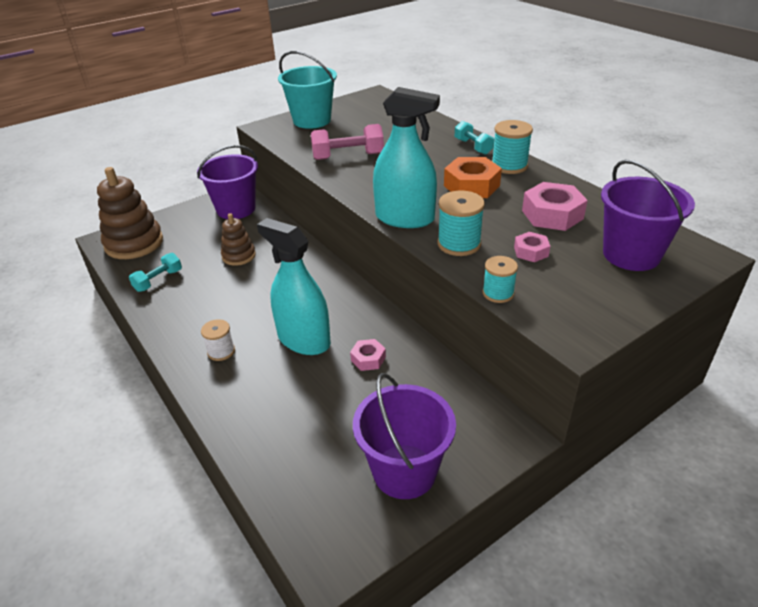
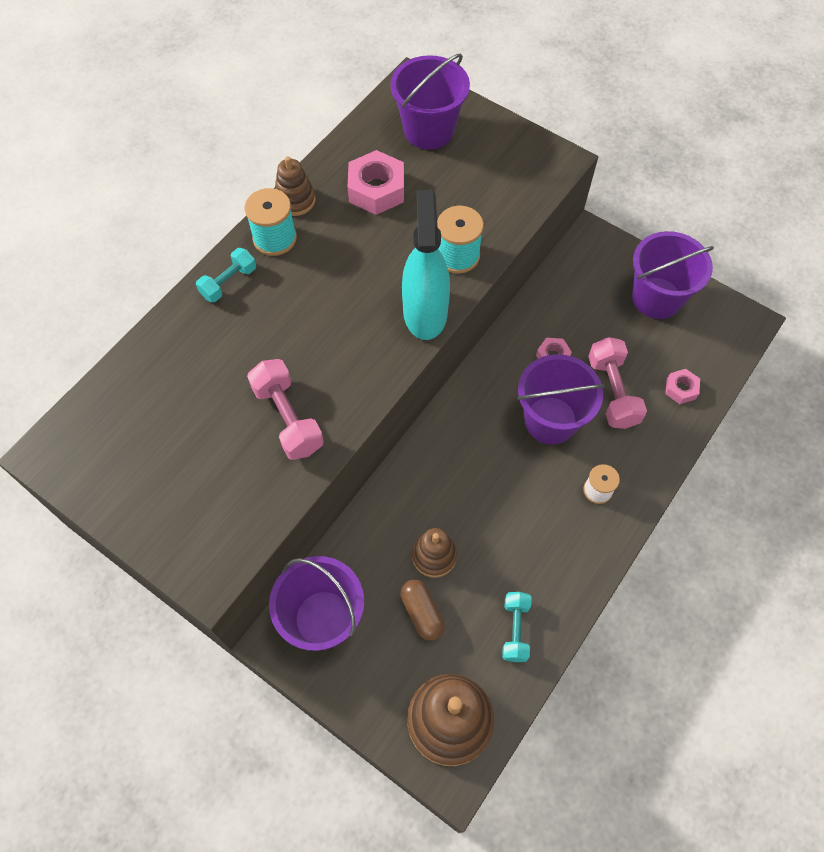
camera: 110 degrees left, 25 degrees up
(158, 280) = (515, 630): turquoise dumbbell -> turquoise dumbbell turned 75 degrees clockwise
(206, 244) = (422, 613): none -> brown capsule
(304, 340) = (550, 420): turquoise spray bottle -> purple bucket
(307, 391) = (612, 392): none -> pink dumbbell
(312, 120) = (172, 513): turquoise bucket -> none
(471, 186) = (334, 266): orange nut -> none
(498, 293) = (524, 214): turquoise spool -> none
(531, 251) = (450, 199): pink nut -> pink nut (681, 389)
(548, 177) = (295, 200): none -> brown stacking toy

